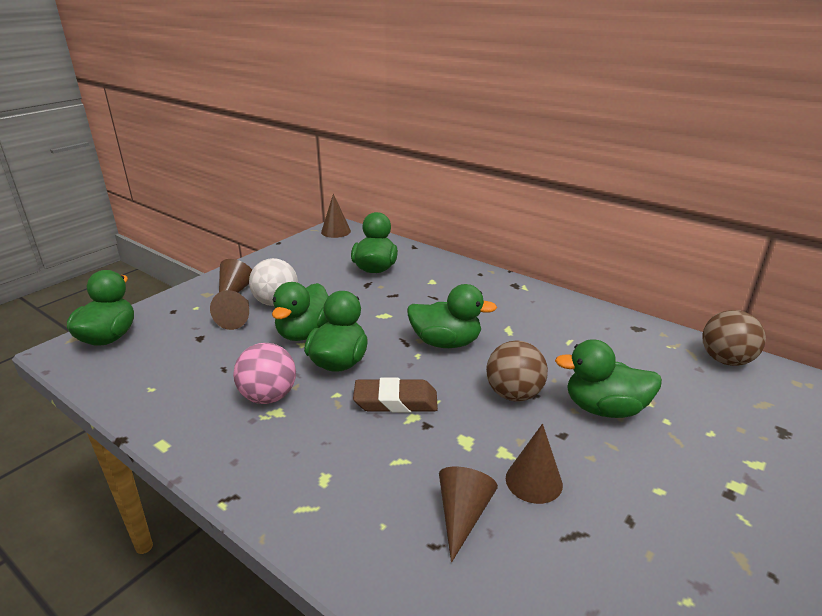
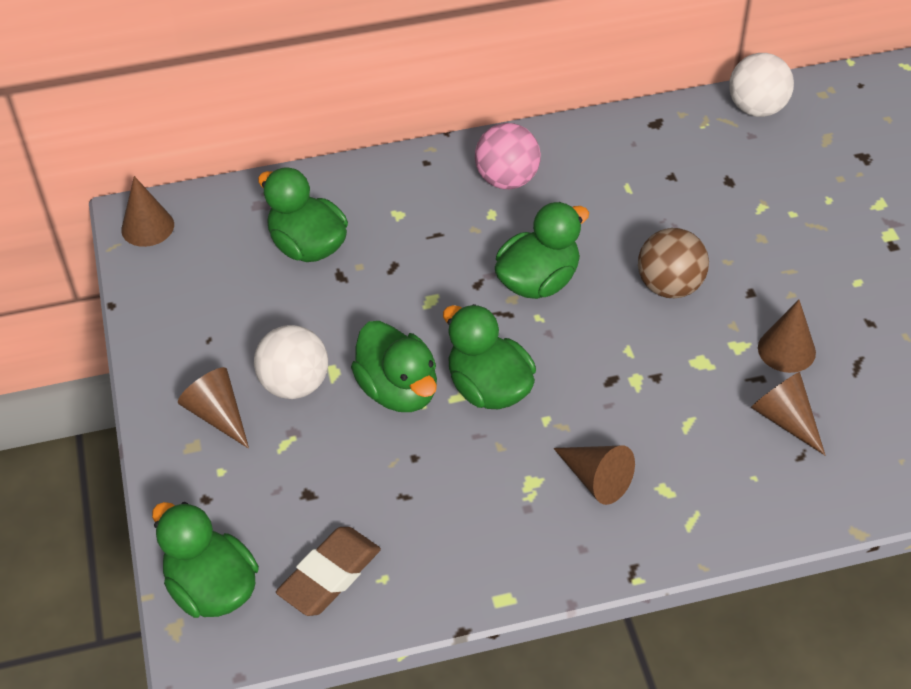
camera: 50 degrees left, 20 degrees up
(236, 318) = (296, 440): brown cone -> brown cone (596, 479)
(268, 397) = (499, 478): pink ball -> pink ball (507, 180)
(395, 401) = (600, 379): brown eraser -> brown eraser (329, 575)
(604, 409) = (744, 240): green duck -> none
(725, 360) = (757, 108): brown ball -> white ball

